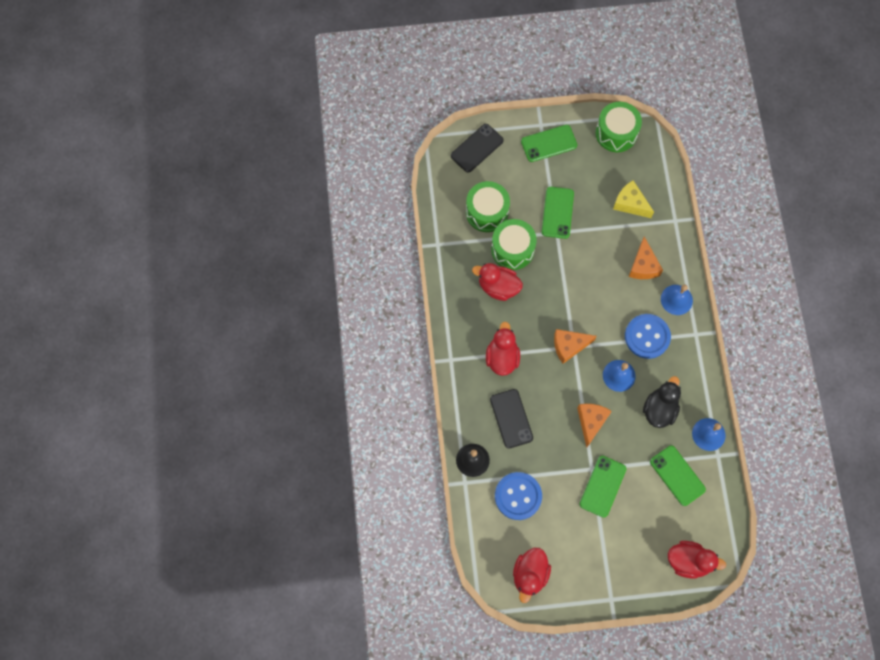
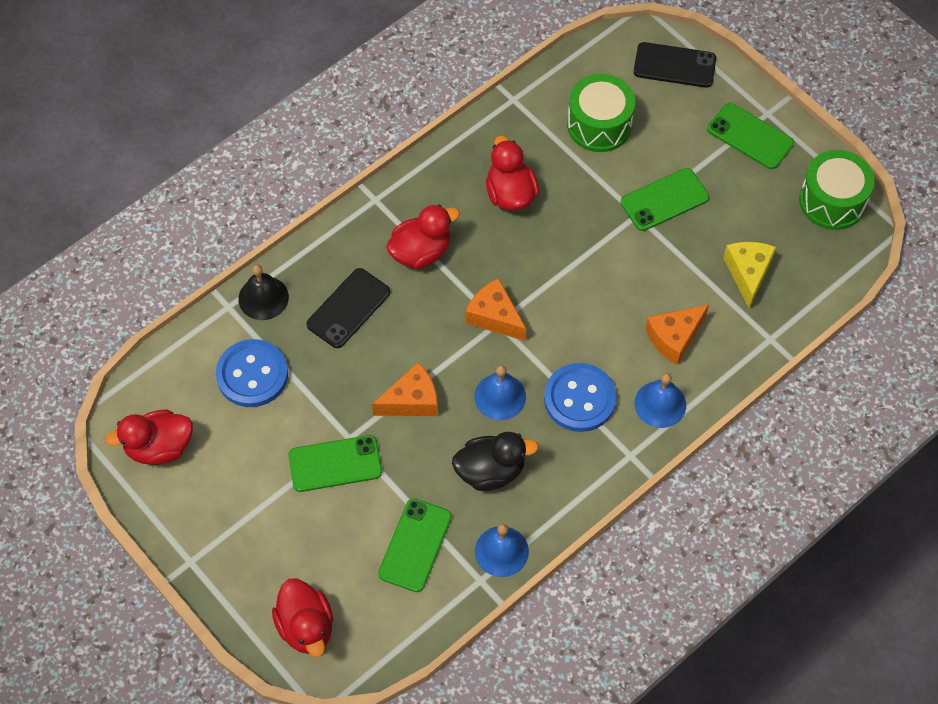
camera: 55 degrees right, 10 degrees down
(512, 249) = (573, 180): green drum -> none

